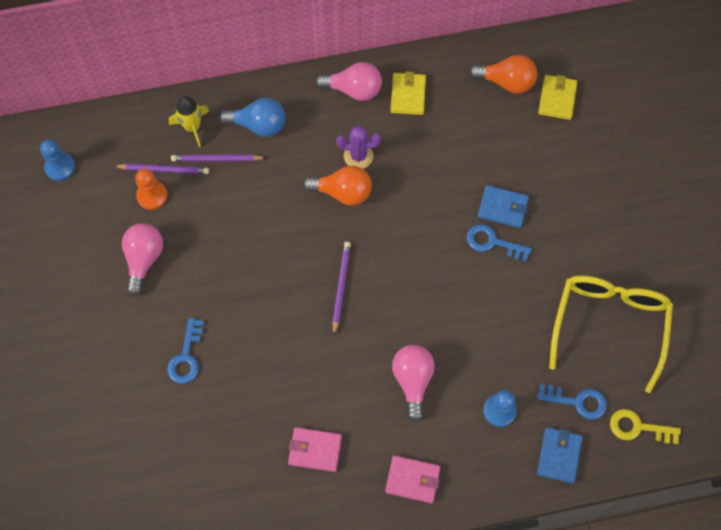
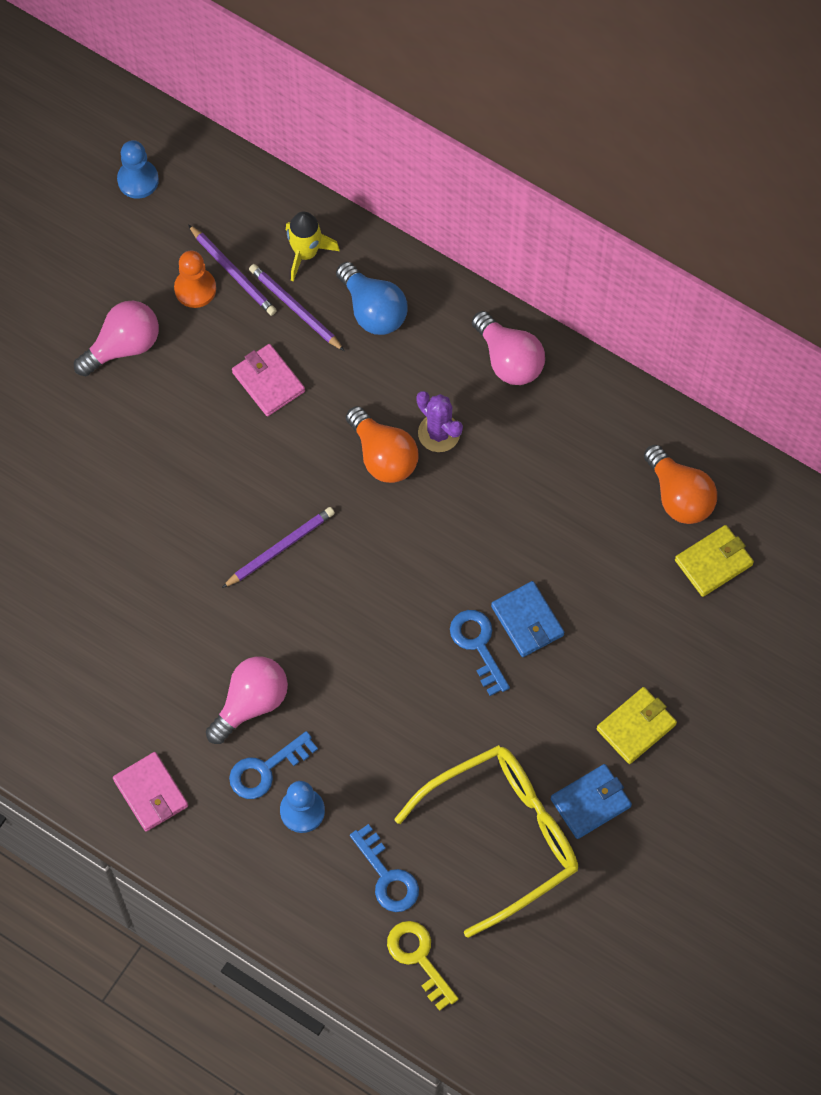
camera: 45 degrees right, 0 degrees up
(186, 356) = (66, 478): blue key -> blue key (266, 769)
(315, 450) = (91, 678): pink wallet -> pink wallet (268, 382)
(408, 95) = (559, 416): yellow wallet -> yellow wallet (636, 727)
(559, 456) = (312, 907): blue wallet -> blue wallet (590, 803)

